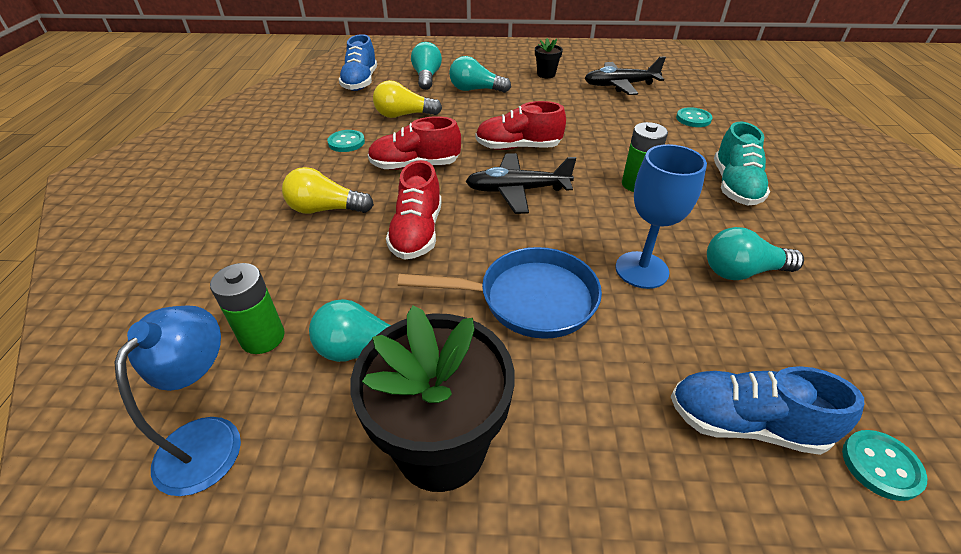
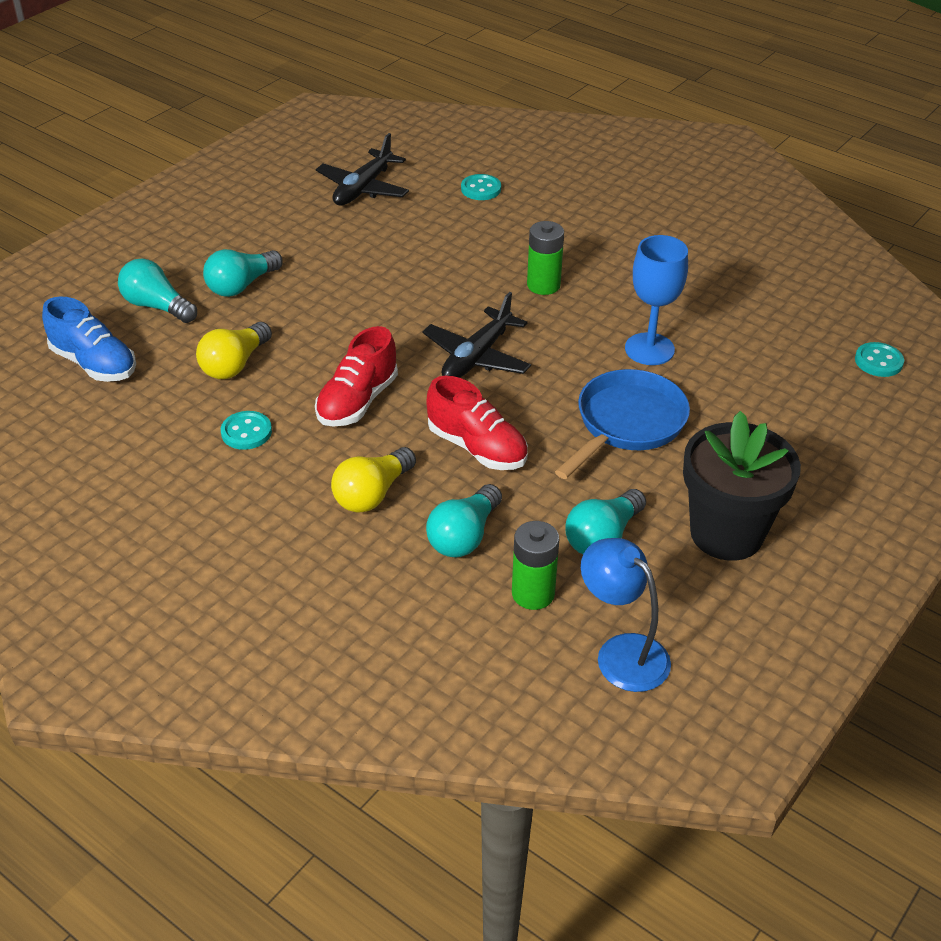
camera: 55 degrees left, 0 degrees up
(518, 147) = (403, 318): red shoe -> none
(546, 74) = (272, 219): black flower pot -> none
(734, 186) = (601, 238): turquoise shoe -> none
(742, 271) = (697, 304): turquoise light bulb -> turquoise light bulb (464, 536)
(744, 423) = (814, 392): blue shoe -> none

